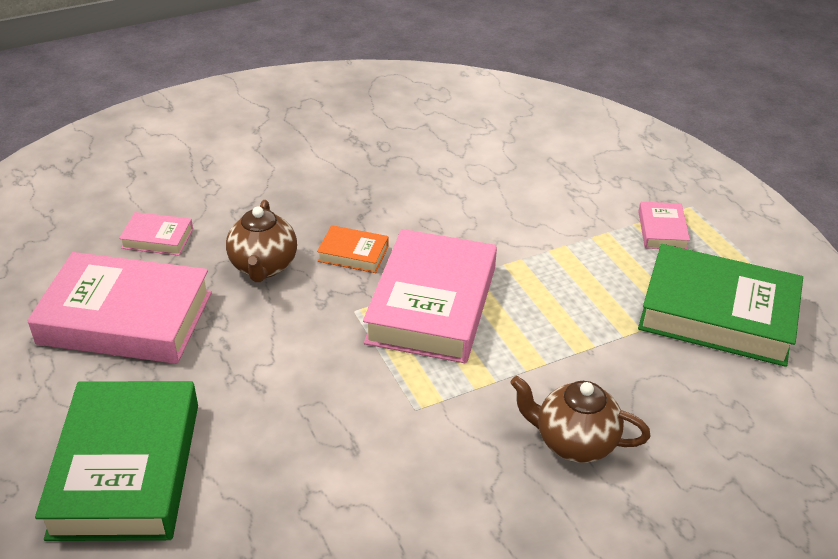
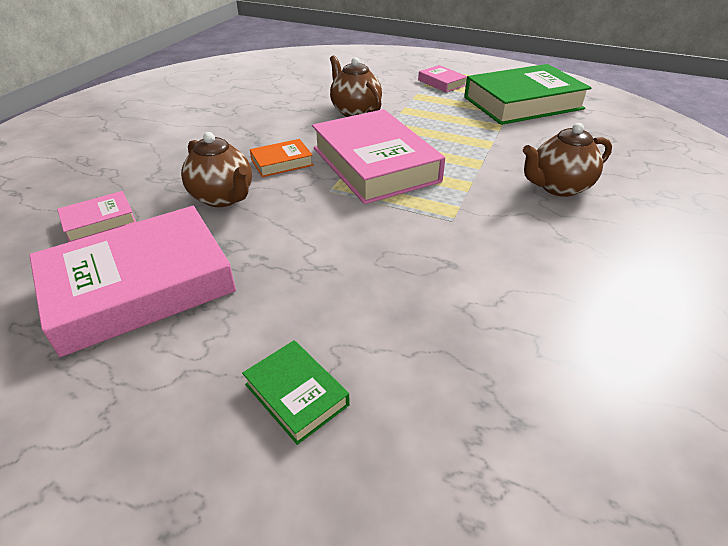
camera: 40 degrees left, 0 degrees up
(126, 469) = (296, 394): green book -> green book, size x0.45
(502, 224) = (355, 112): none -> brown teapot

